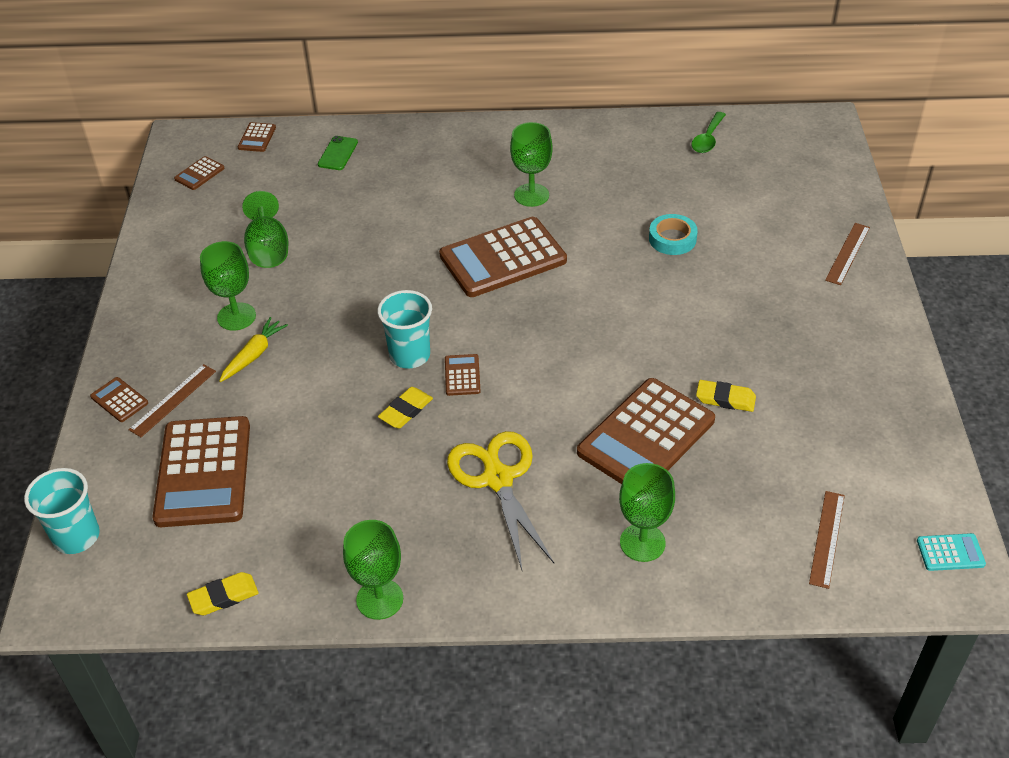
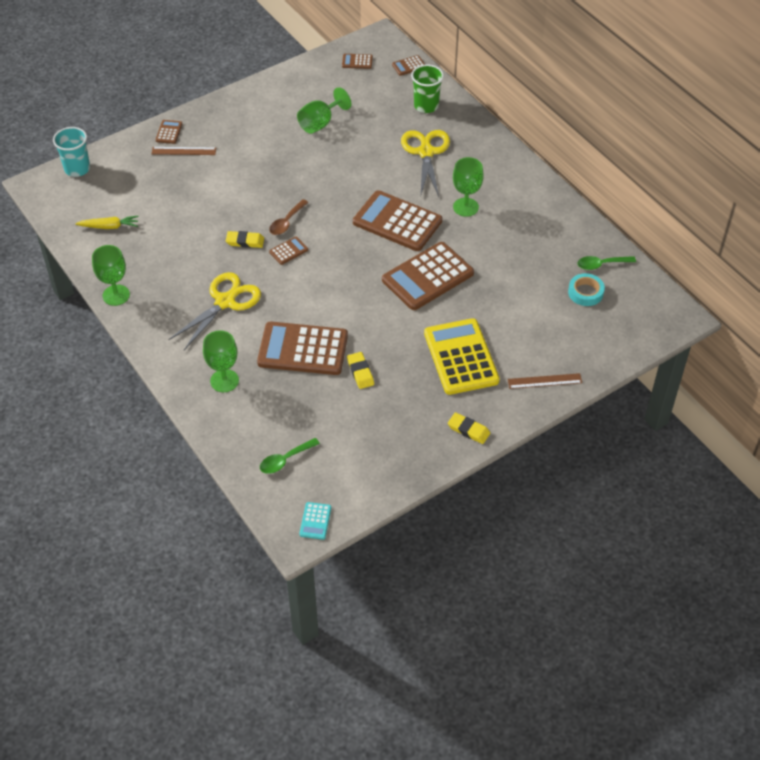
camera: 55 degrees right, 5 degrees up
(203, 472) = (146, 189): brown calculator -> brown calculator (427, 277)
(223, 596) = (79, 239): yellow eraser -> yellow eraser (468, 430)
(236, 316) = (259, 140): green goblet -> none
(253, 355) = (237, 162): yellow carrot -> yellow carrot (109, 226)
(338, 153) = (426, 106): green phone -> green cup
(410, 355) = (286, 222): turquoise cup -> brown spoon
(413, 187) = (426, 152): none -> yellow scissors
(672, 239) = (482, 290): turquoise tape -> turquoise tape (585, 292)
(764, 302) = (461, 357): none -> yellow calculator
(827, 538) = (285, 460): brown ruler -> green spoon
(950, 553) = (315, 521): turquoise calculator -> turquoise calculator turned 45 degrees clockwise

